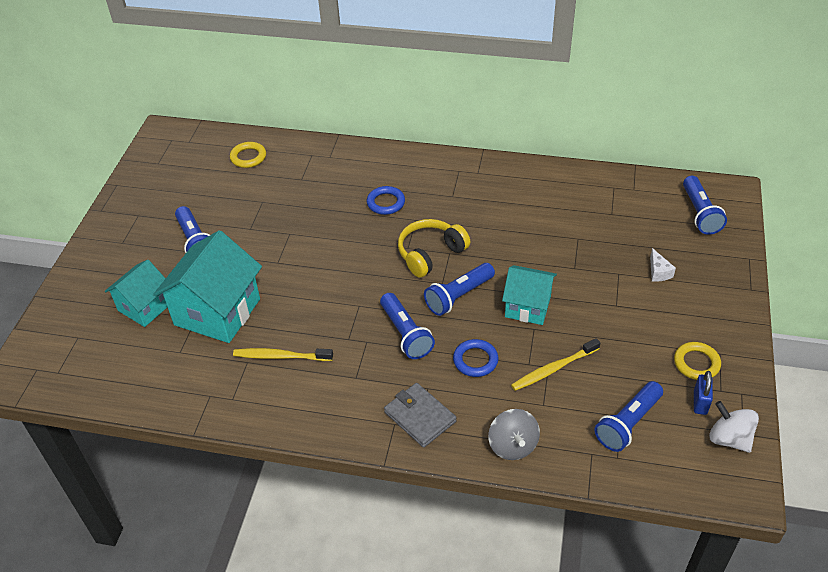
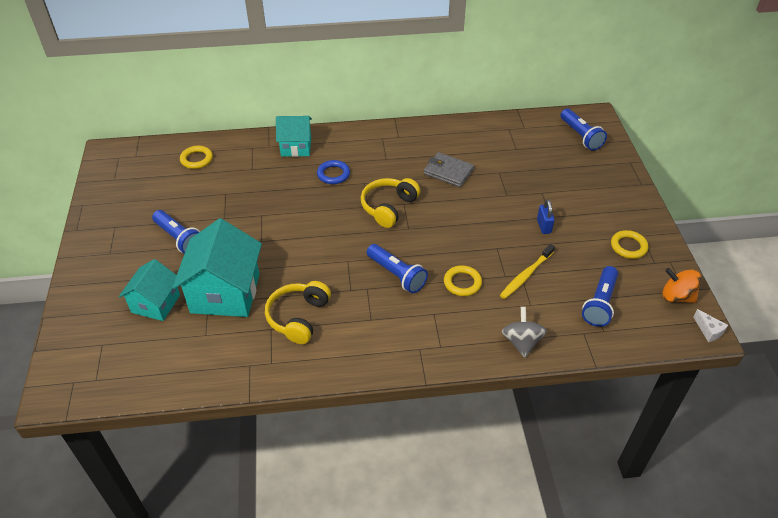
camera: 20 degrees left, 0 degrees up
(280, 356) = (298, 317): yellow toothbrush -> yellow headphones
(420, 416) = (438, 338): grey wallet -> grey wallet (448, 172)
(458, 296) = (426, 236): blue flashlight -> none
(475, 360) = (462, 283): blue ring -> yellow ring
(512, 445) = (521, 342): grey spinning top -> grey spinning top turned 150 degrees counterclockwise
(528, 306) = (484, 232): turquoise house -> turquoise house (296, 147)
(658, 272) = (570, 185): white cheese -> white cheese (708, 331)
(700, 402) = (644, 275): blue padlock -> blue padlock (544, 226)
(729, 439) = (676, 296): white spinning top -> orange spinning top

